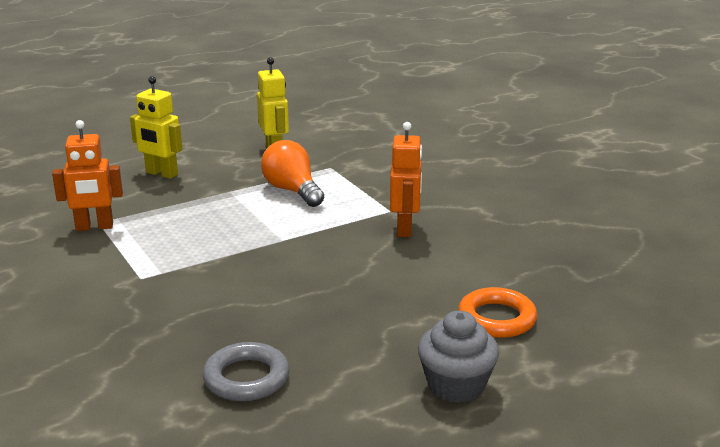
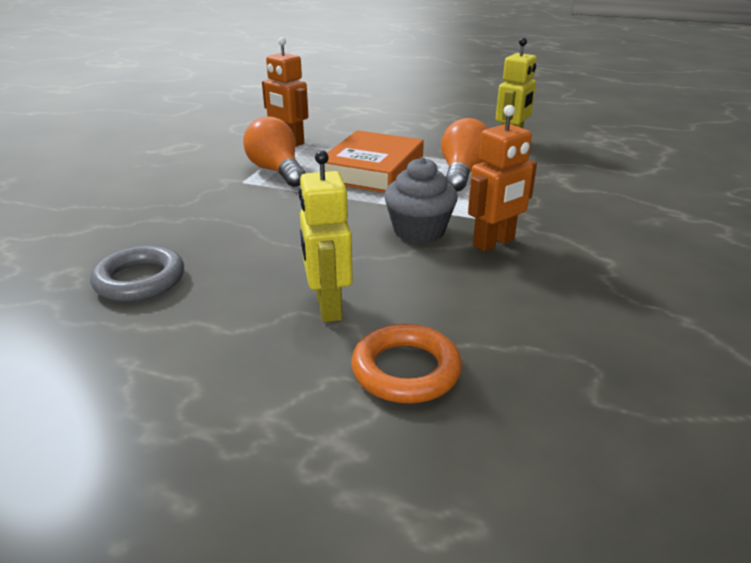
camera: 50 degrees right, 5 degrees up
(148, 256) = (277, 171): none -> orange light bulb
(161, 174) = (397, 128): yellow robot -> yellow robot (328, 307)
(223, 218) = (372, 170): none -> orange book
(456, 385) = (236, 401): grey cupcake -> grey cupcake (419, 231)

